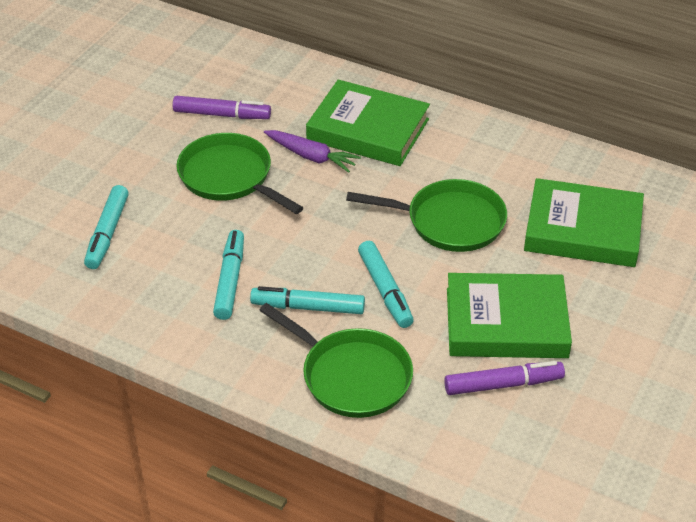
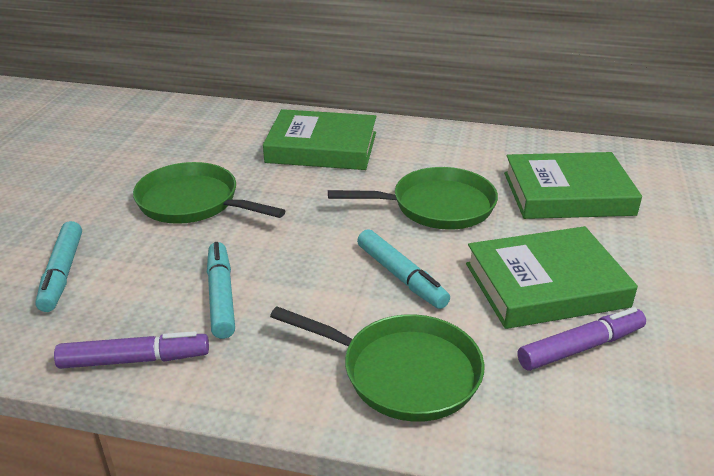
camera: 15 degrees left, 10 degrees down
(222, 115) = (171, 155): purple marker -> purple marker (135, 360)
(308, 307) = (322, 308): turquoise marker -> none
(311, 156) = (273, 174): purple carrot -> none

